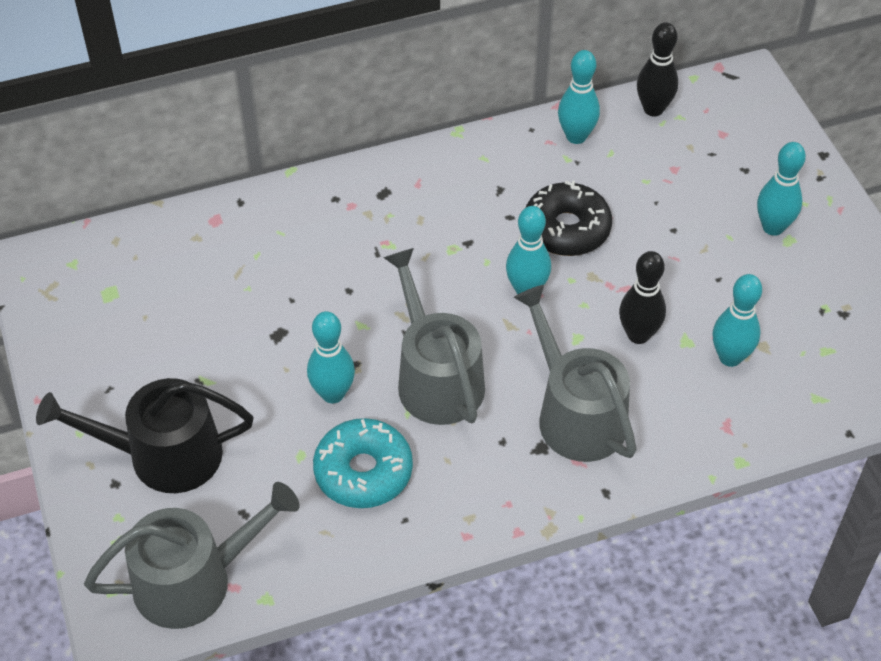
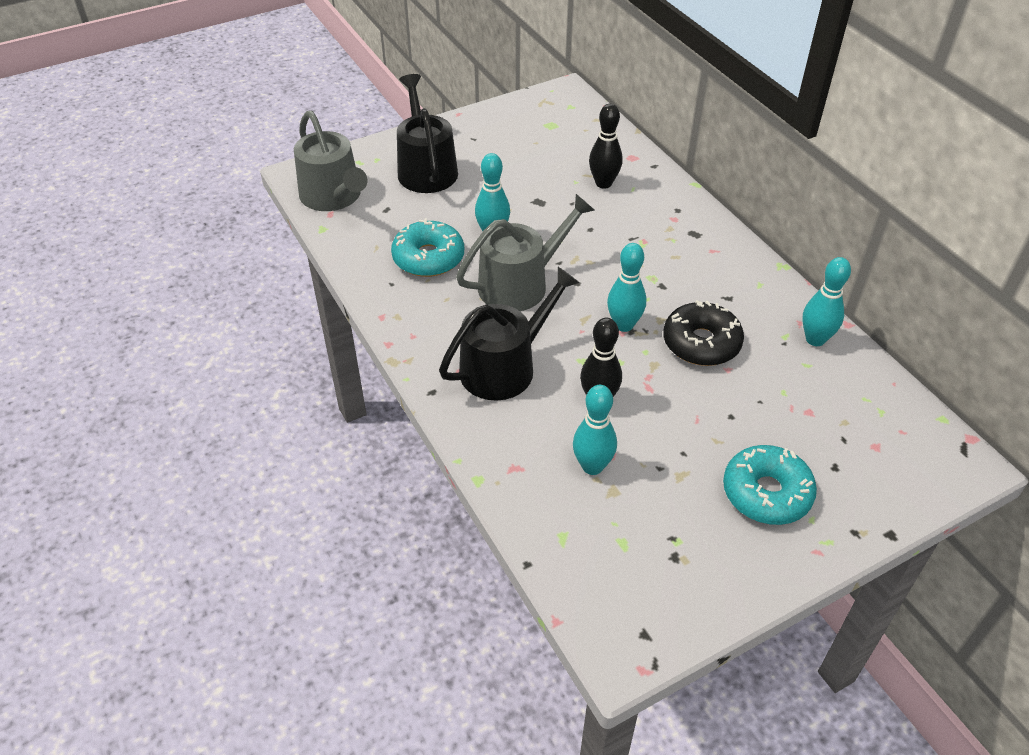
camera: 80 degrees right, 5 degrees down
(575, 414) = (504, 366): grey watering can -> black watering can
(653, 109) = (880, 391): black bowling pin -> black bowling pin (603, 183)
(773, 227) = (766, 493): turquoise bowling pin -> turquoise donut

